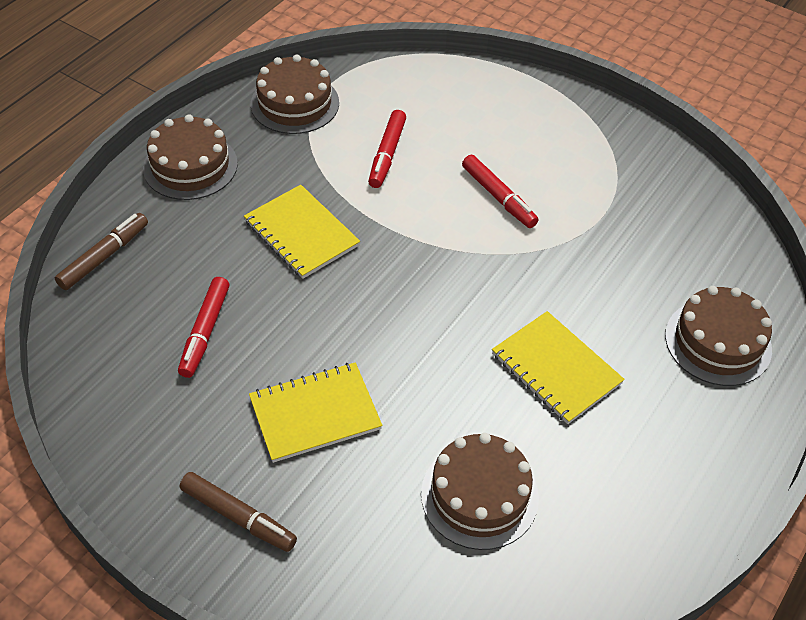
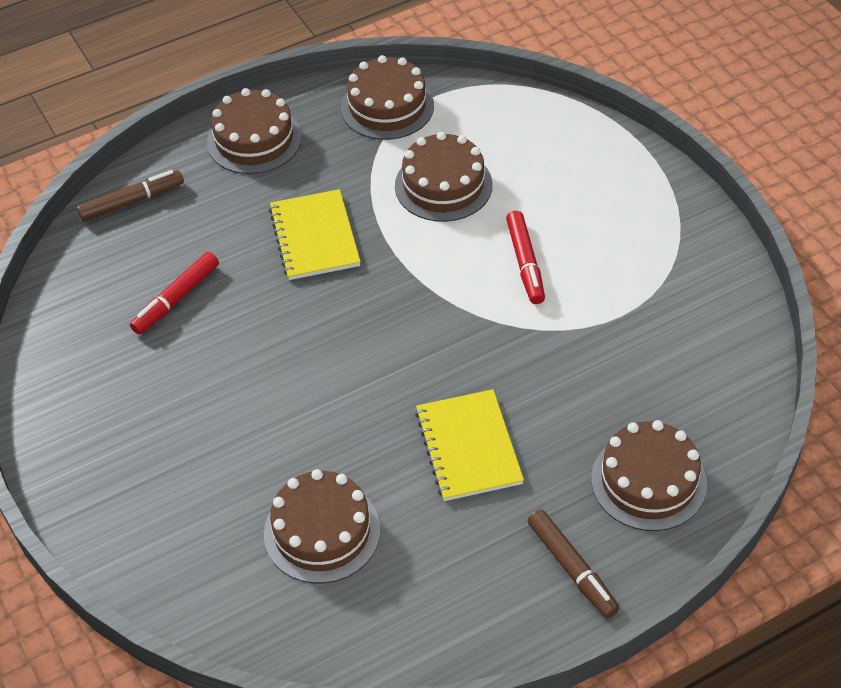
camera: 30 degrees right, 0 degrees up
(238, 517) = (109, 468): brown marker -> brown marker (572, 568)
(315, 413) = (225, 405): yellow notebook -> none
(387, 154) = (443, 185): red marker -> brown cake

